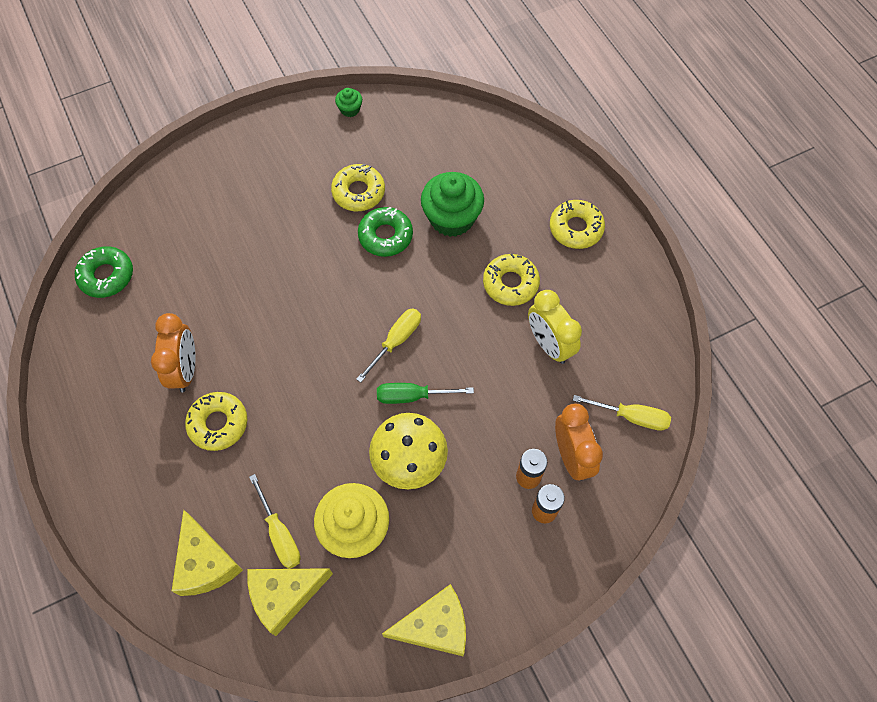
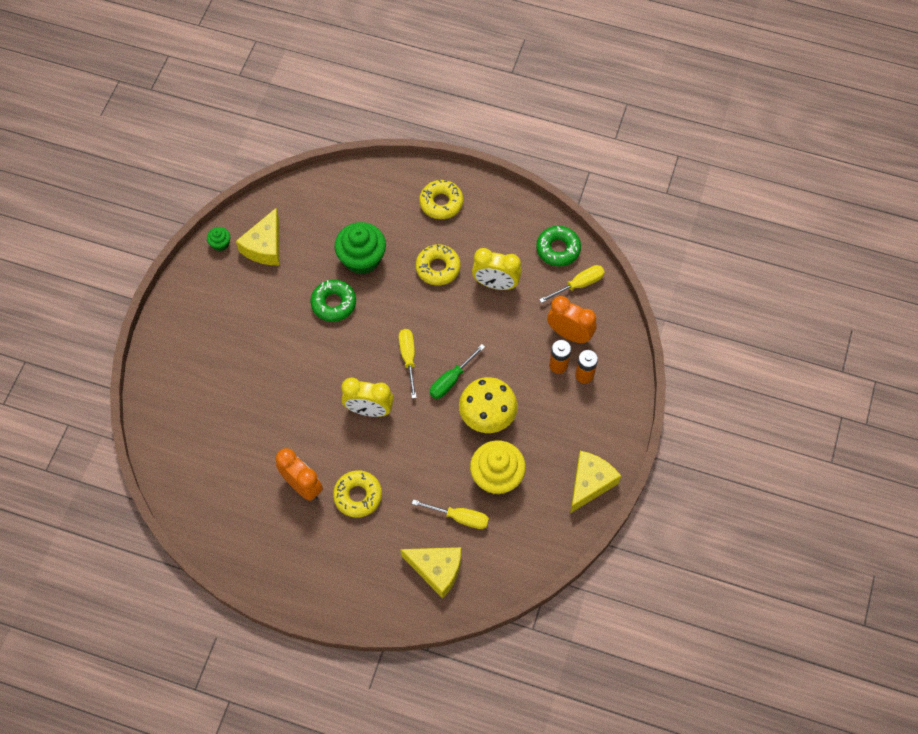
camera: 45 degrees left, 0 degrees up
(106, 276) = (185, 480): green donut -> green donut (558, 249)
(285, 595) = (498, 544): yellow cheese -> yellow cheese (265, 246)
(312, 356) = (369, 410): none -> yellow clock
(358, 192) = (286, 291): yellow donut -> none

